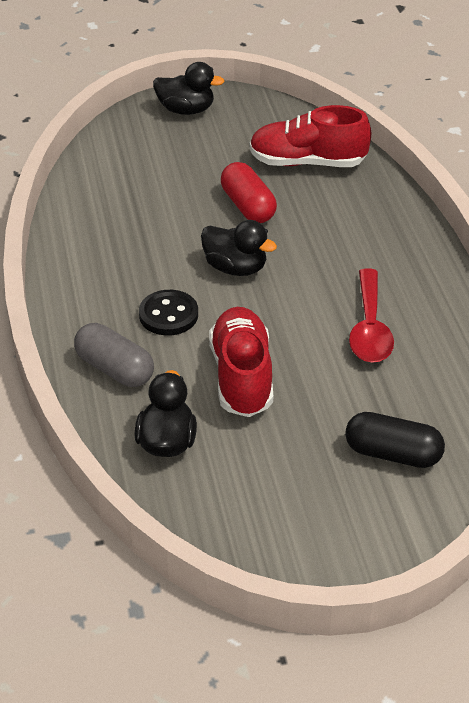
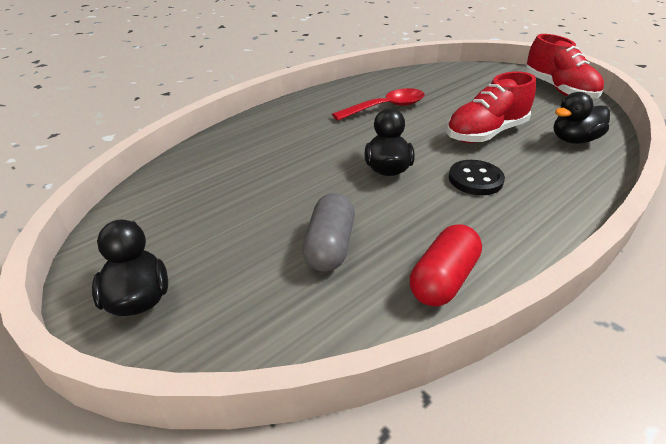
camera: 120 degrees left, 5 degrees down
(114, 369) = (558, 181): grey capsule -> grey capsule (329, 246)
(248, 206) = (301, 189): red capsule -> red capsule (443, 279)
(307, 162) = (208, 179): red shoe -> red shoe (558, 90)
(393, 454) = (469, 82): black capsule -> none

